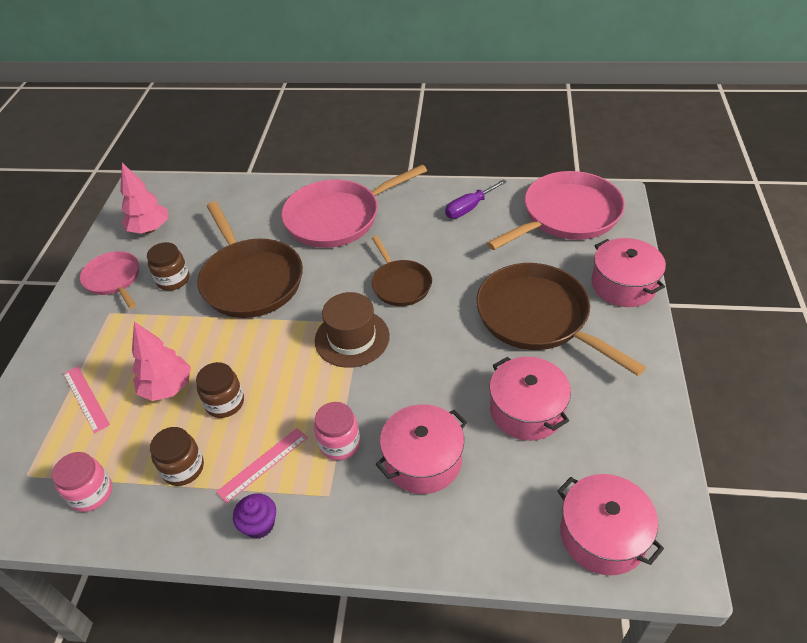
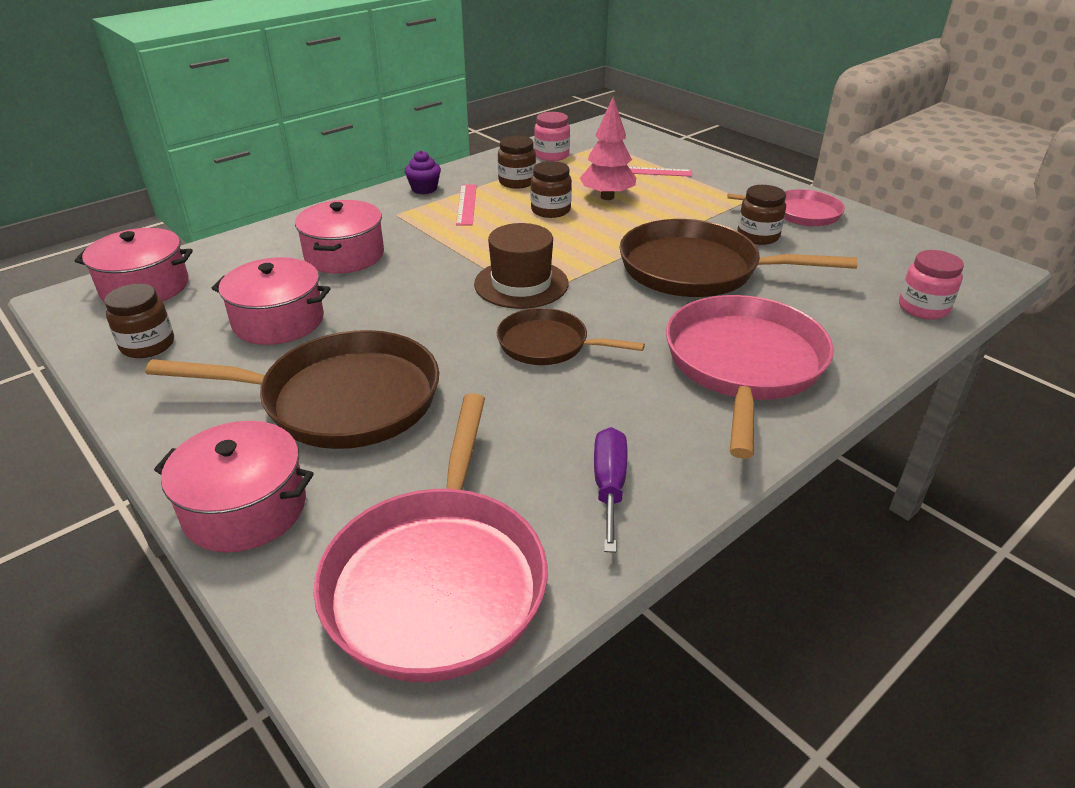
camera: 130 degrees right, 10 degrees down
(150, 229) = (877, 250): pink tree -> none
(339, 443) = (426, 234): pink jar -> pink jar (923, 308)
(627, 446) = (148, 345): none -> brown jar

